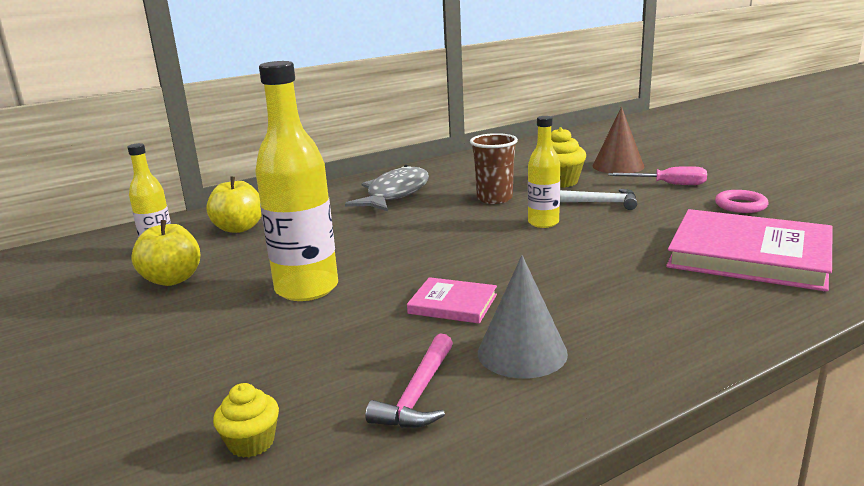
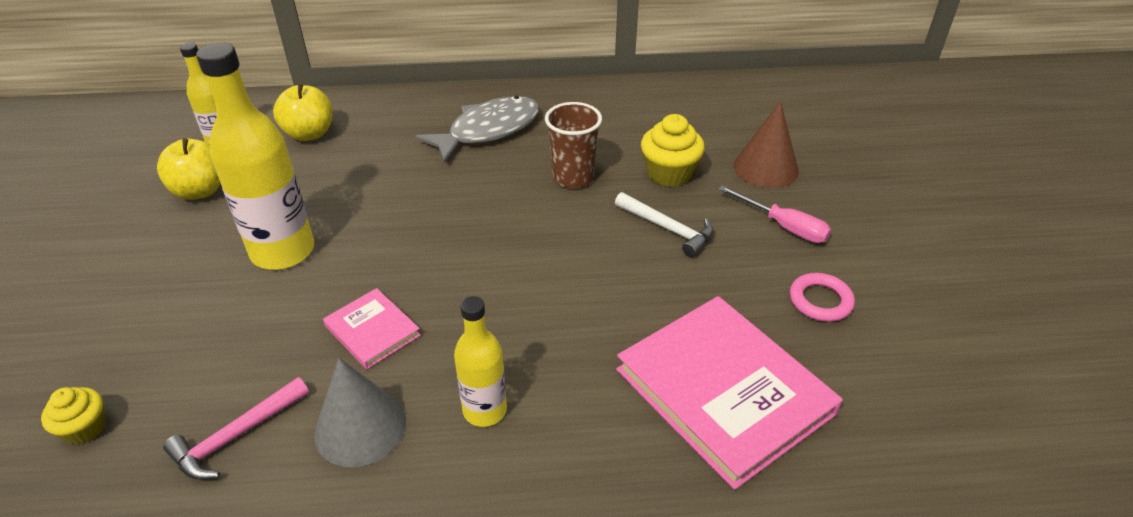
camera: 25 degrees right, 20 degrees up
(543, 223) = (576, 241): yellow bottle -> yellow bottle (485, 410)

